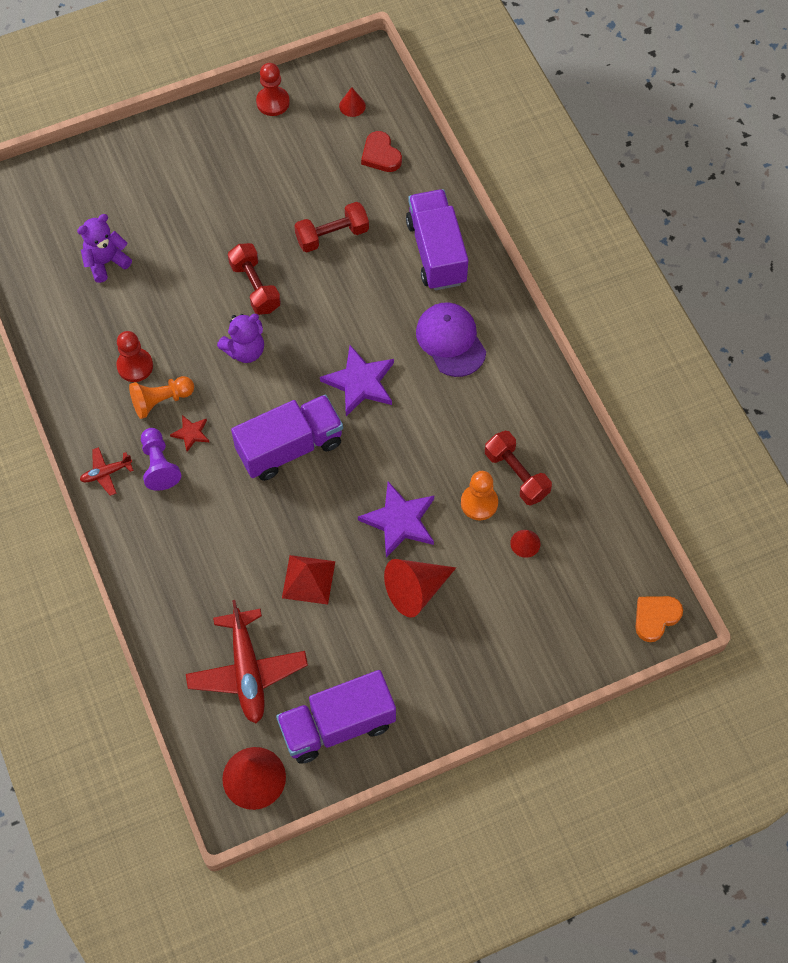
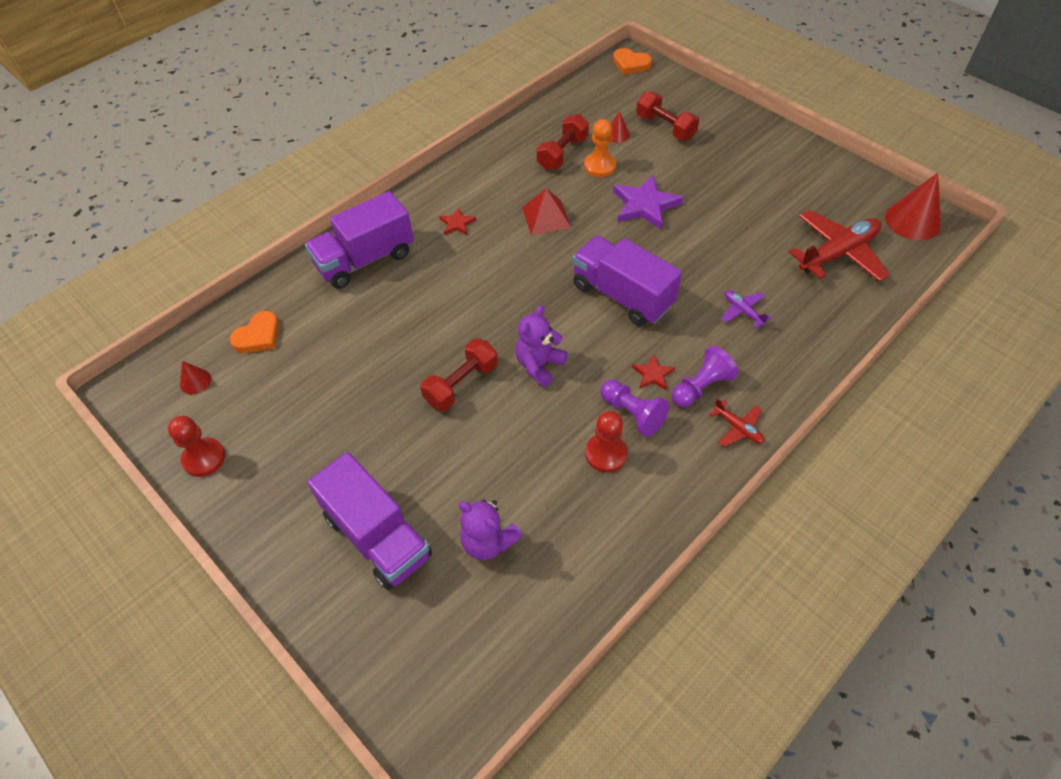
camera: 110 degrees left, 10 degrees down
(161, 401) = (632, 413): orange pawn -> purple pawn
(220, 541) = (743, 311): none -> purple plane
(245, 350) = (539, 365): purple teddy bear -> purple teddy bear turned 90 degrees counterclockwise
(308, 579) = (733, 242): red pyramid -> red pyramid (546, 217)
(332, 235) = (373, 342): red dumbbell -> red dumbbell (665, 127)
(337, 725) = (833, 189): purple truck -> purple truck (377, 536)
(360, 382) = (529, 269): purple star -> none
(381, 155) = (258, 336): red heart -> orange heart
(416, 590) = (696, 179): red cone -> none
(450, 341) = (457, 224): purple cap -> red star

